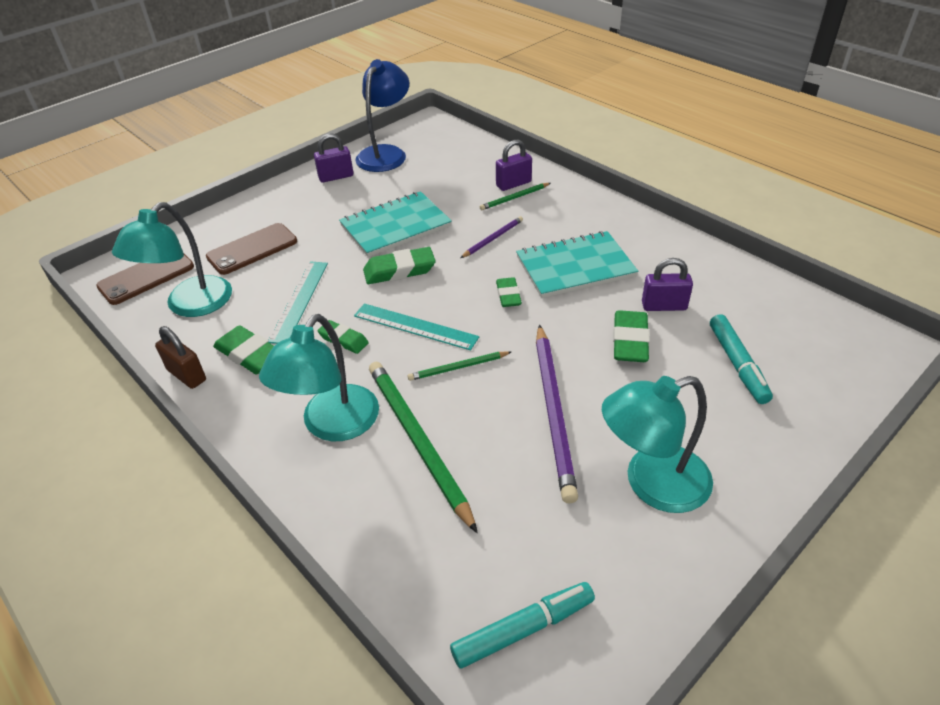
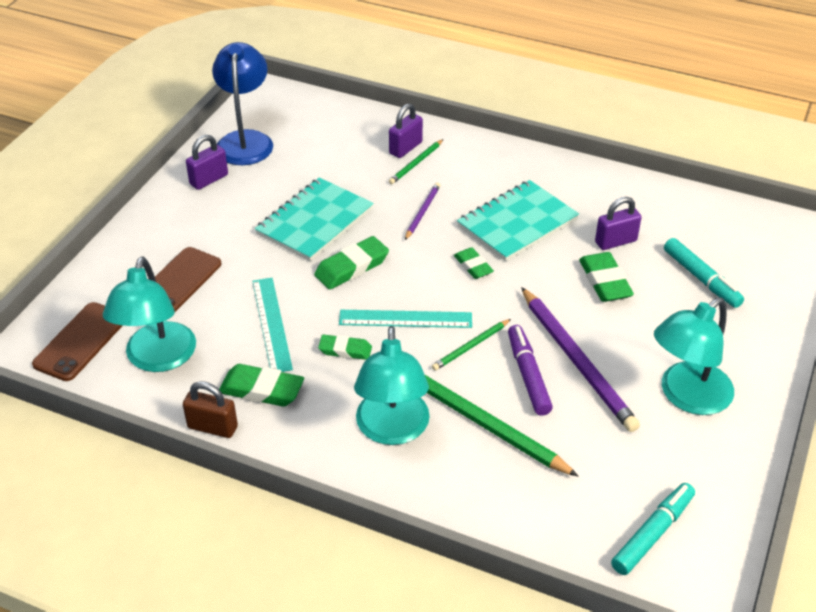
camera: 25 degrees left, 0 degrees up
(495, 411) = (528, 375): none -> purple marker

